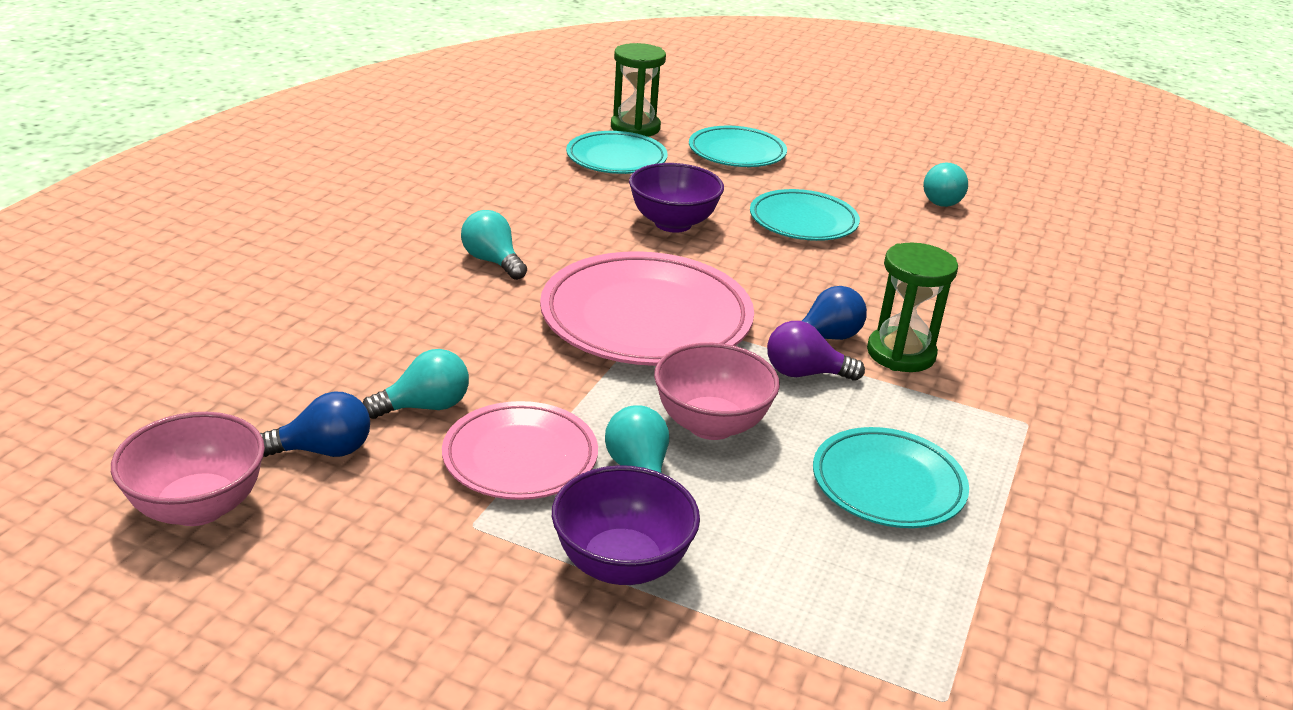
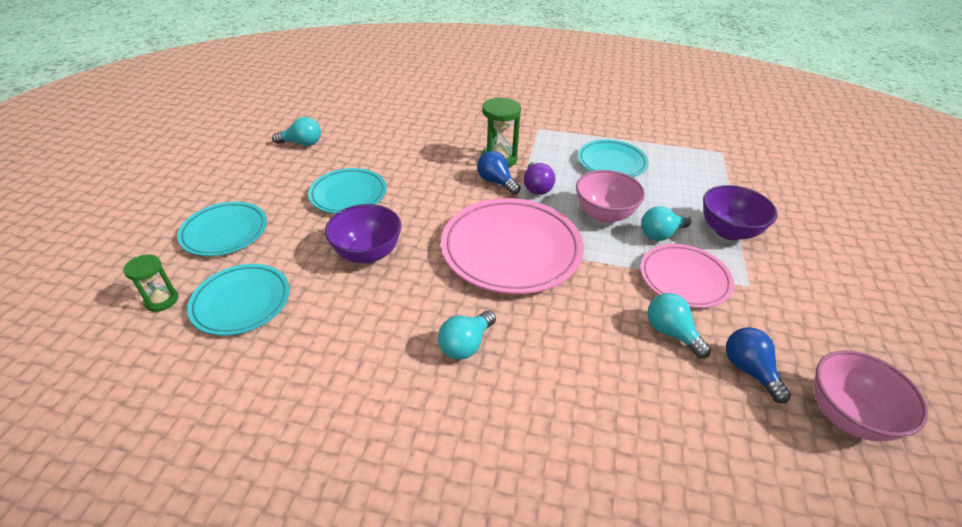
camera: 100 degrees left, 10 degrees up
(635, 128) = (161, 300): green hourglass -> green hourglass, size x0.62

